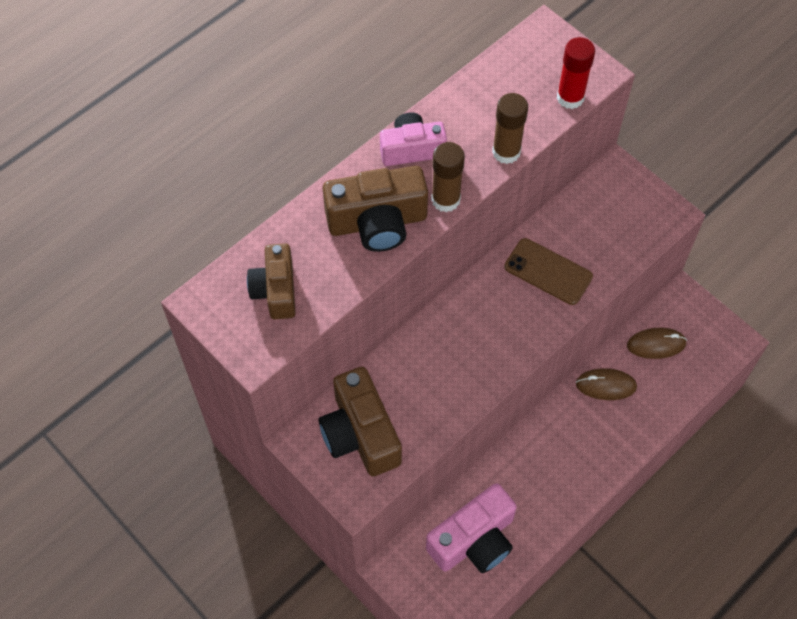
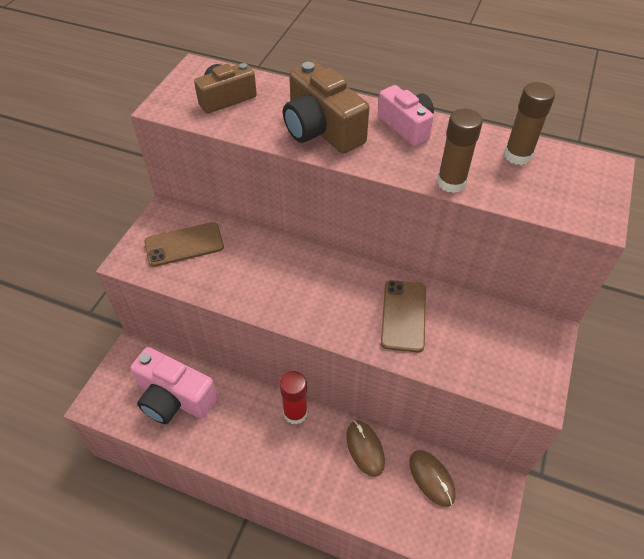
camera: 65 degrees right, 10 degrees down
(360, 434) = (184, 244): brown camera -> brown phone
(445, 200) = (372, 161): brown glue stick -> brown glue stick (517, 155)
(570, 97) = (549, 207): red glue stick -> red glue stick (295, 413)

